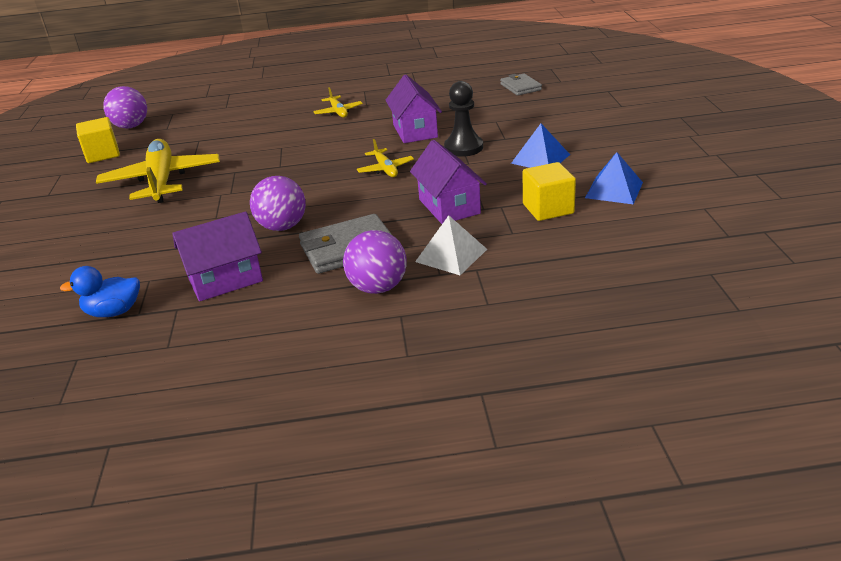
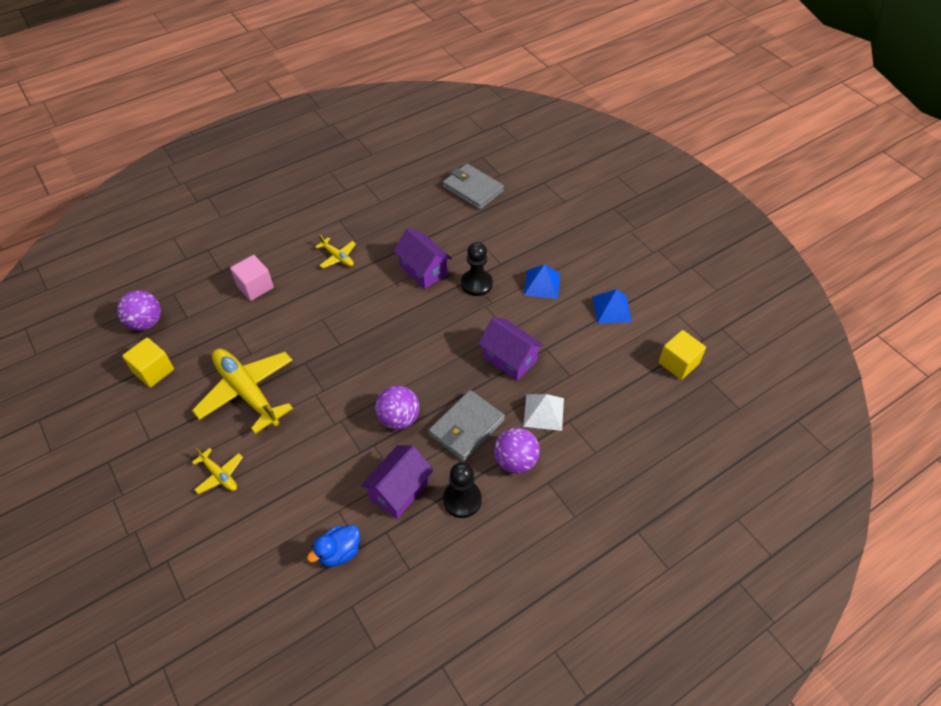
camera: 30 degrees left, 20 degrees up
(244, 119) = (255, 287): none -> pink cube
(284, 304) = (462, 500): none -> black pawn
(385, 169) = (432, 326): yellow plane -> yellow plane (219, 475)
(520, 87) = (473, 189): grey wallet -> grey wallet, size x1.58
(548, 209) = (579, 342): yellow cube -> yellow cube (678, 363)

